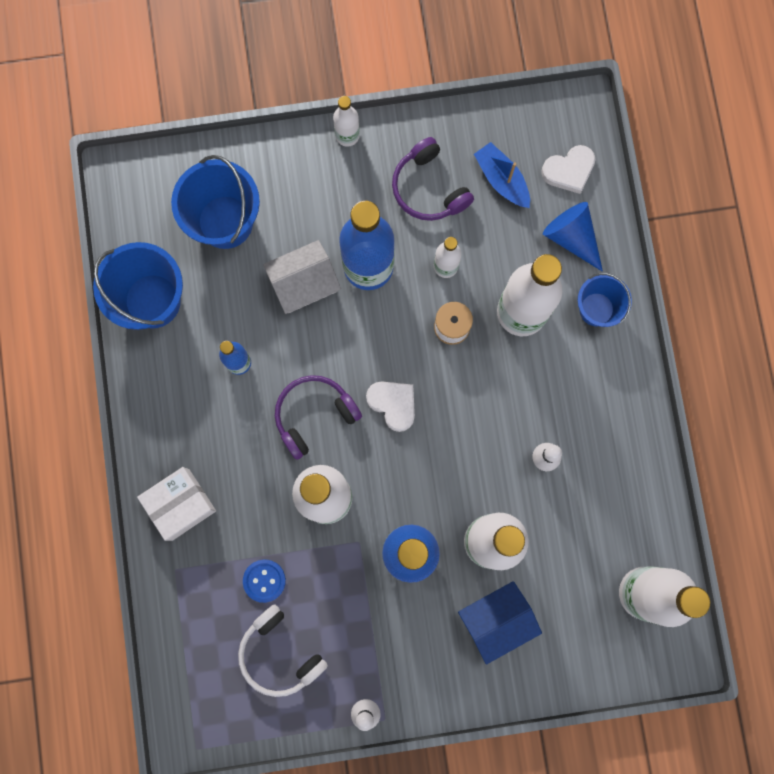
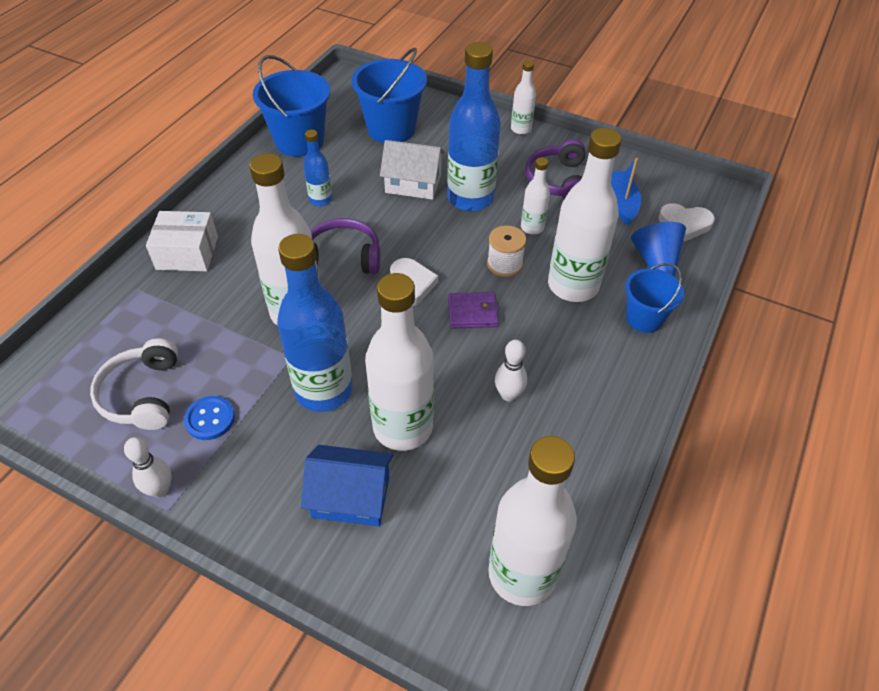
camera: 35 degrees right, 30 degrees down
(264, 580) = (190, 336): blue button -> blue button (210, 419)
(463, 398) = (473, 312): none -> purple wallet

